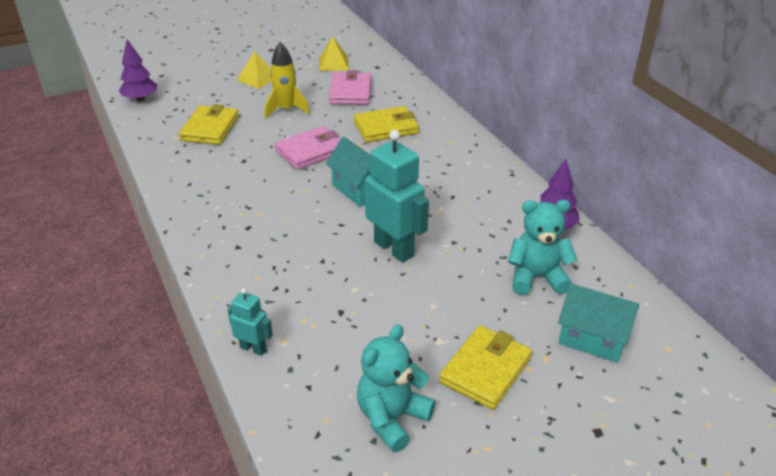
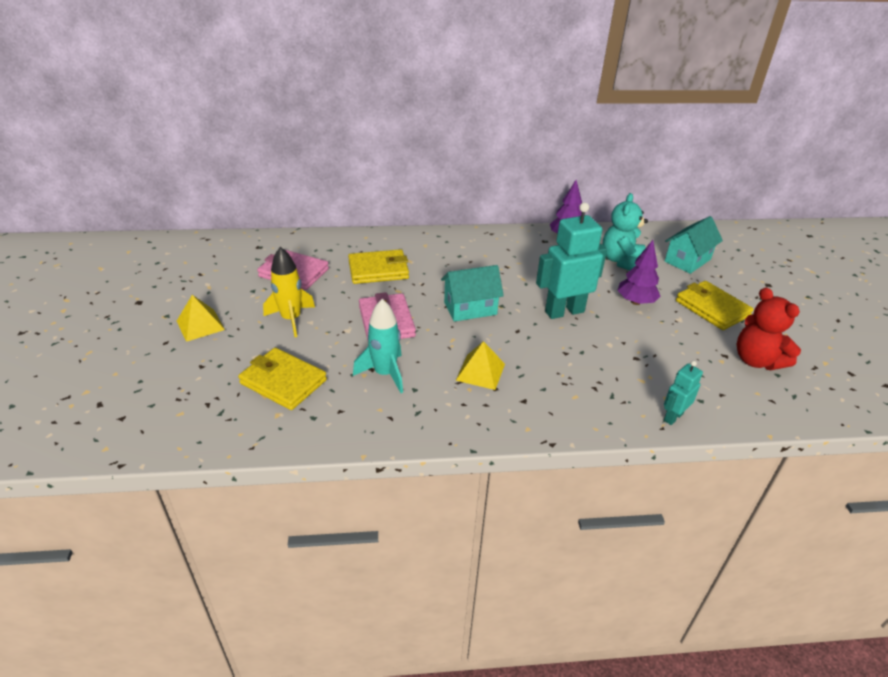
camera: 70 degrees left, 0 degrees up
(140, 99) = (149, 433): purple tree -> purple tree (635, 302)
(240, 168) = (385, 374): none -> turquoise rocket
(333, 63) = (223, 269): yellow pyramid -> yellow pyramid (480, 372)
(386, 128) = (378, 270): yellow wallet -> yellow wallet turned 75 degrees clockwise
(392, 418) = (756, 360): turquoise teddy bear -> red teddy bear

